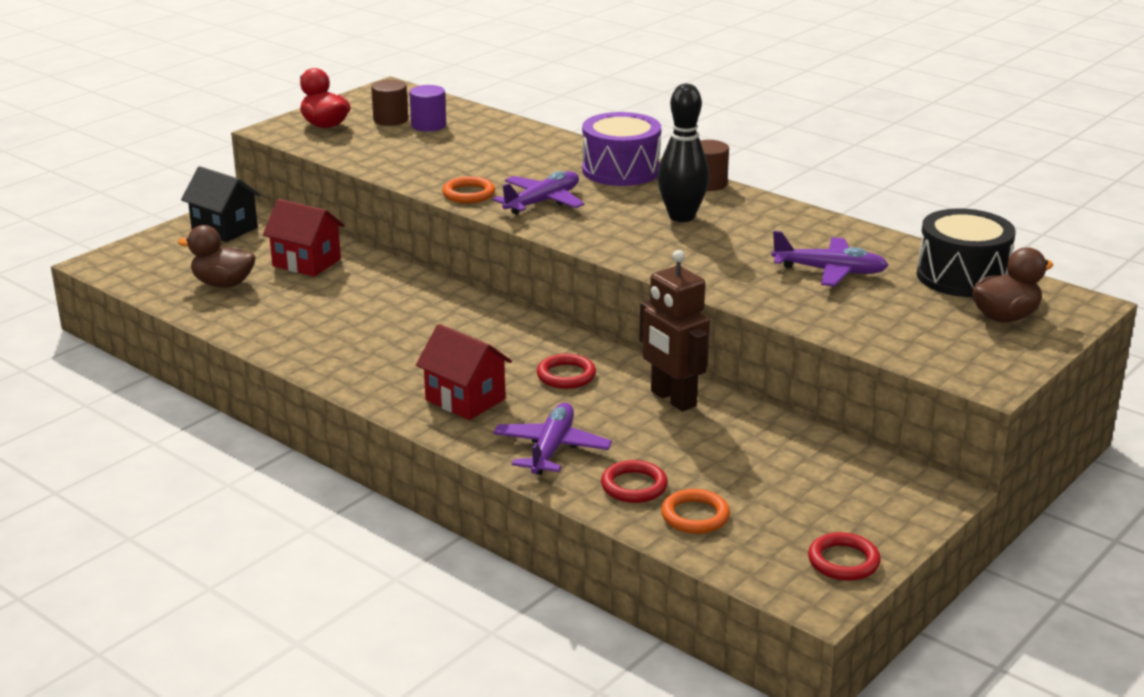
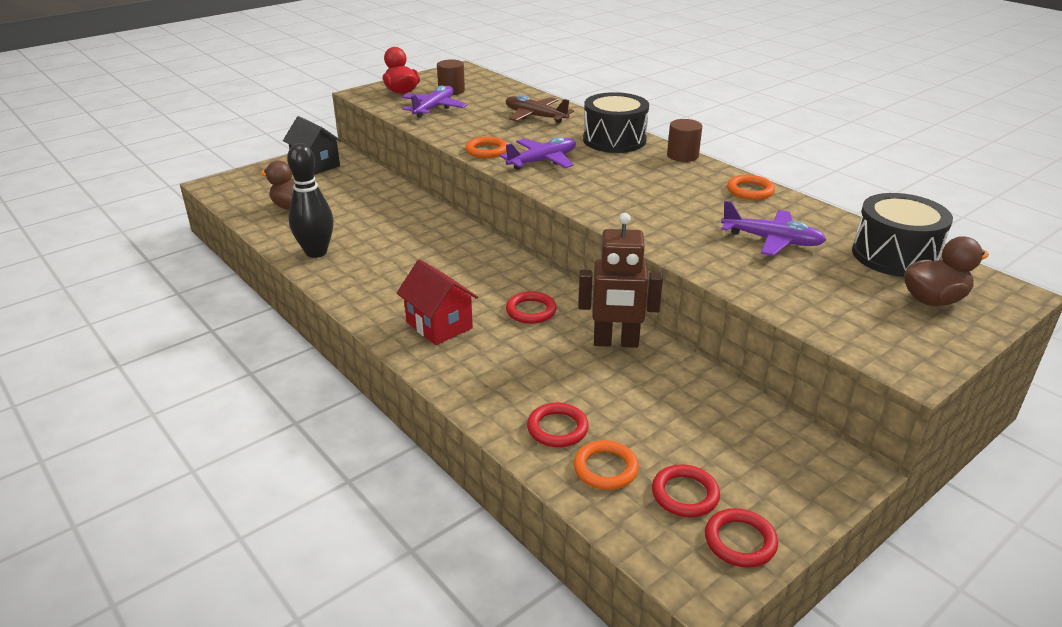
camera: 10 degrees right, 5 degrees up
(306, 262) = (363, 196): red house -> none
(428, 125) = (478, 96): purple cylinder -> none
(512, 147) = (535, 116): none -> brown plane
(551, 449) = (496, 381): purple plane -> purple plane (434, 108)
(621, 170) = (614, 140): purple drum -> black drum
(672, 399) = (616, 342): brown robot -> brown robot turned 60 degrees counterclockwise
(681, 217) = (653, 181): black bowling pin -> black bowling pin (316, 252)
(781, 529) = (685, 494): none -> red ring
(795, 219) = (750, 191): none -> orange ring

